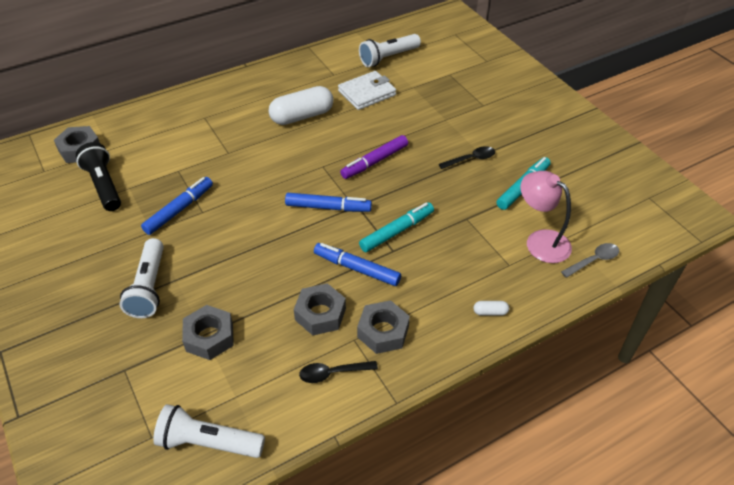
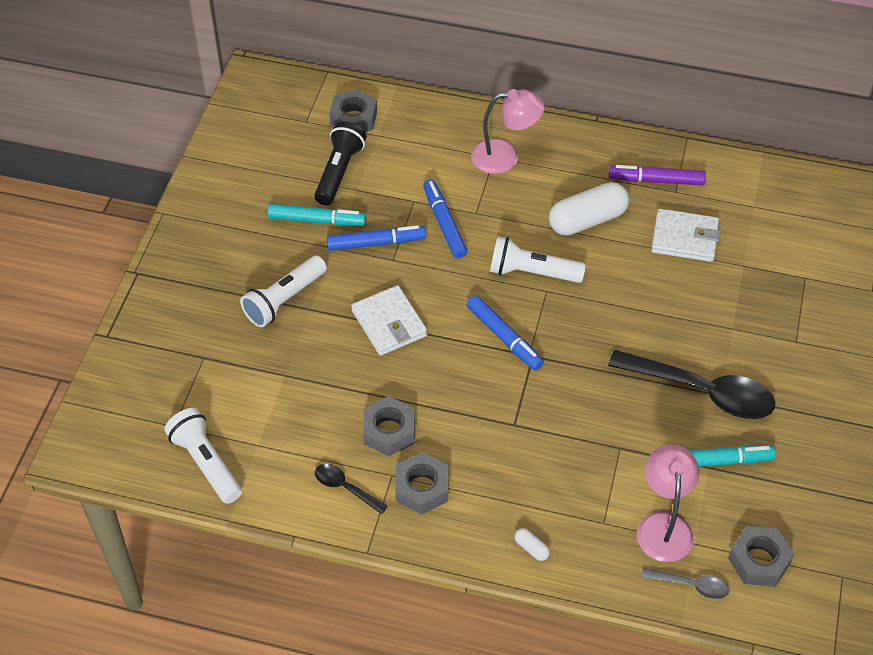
camera: 45 degrees right, 5 degrees up
(209, 337) = (286, 380): grey nut -> grey nut (759, 561)
(212, 113) = (505, 156): none -> pink lamp
(243, 250) = (389, 323): none -> white wallet
(302, 116) = (587, 220): white capsule -> white capsule turned 45 degrees counterclockwise
(357, 269) = (463, 416): blue marker -> blue marker (444, 224)
(375, 161) = (602, 323): purple marker -> purple marker (656, 180)
(388, 58) = (760, 210): white flashlight -> white flashlight (532, 272)
(396, 231) = (538, 409): turquoise marker -> turquoise marker (316, 220)
(471, 159) = (702, 391): black spoon -> black spoon, size x2.11

